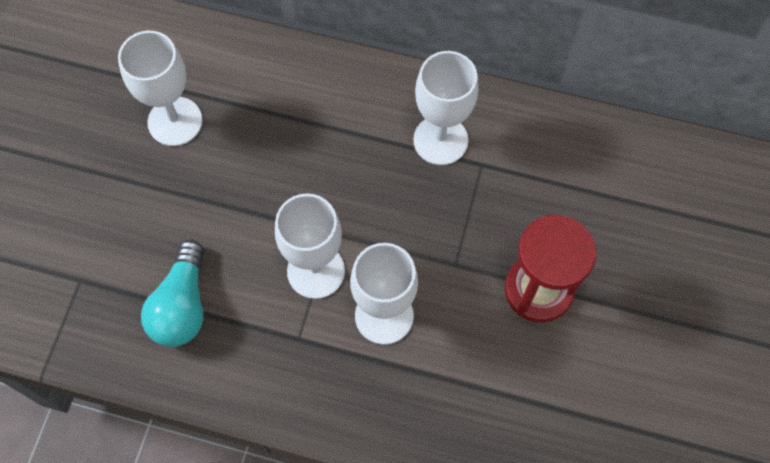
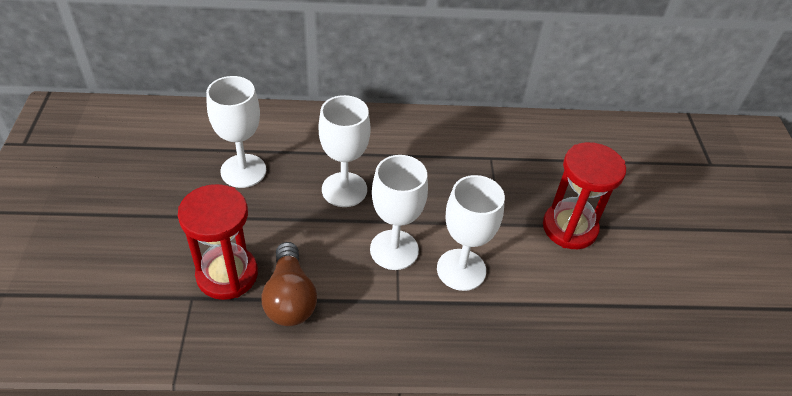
camera: 20 degrees left, 20 degrees down
(123, 260) = (227, 274): none -> red hourglass
(182, 306) = (290, 298): turquoise light bulb -> brown light bulb
(440, 140) = (454, 148): white goblet -> white goblet (344, 189)

